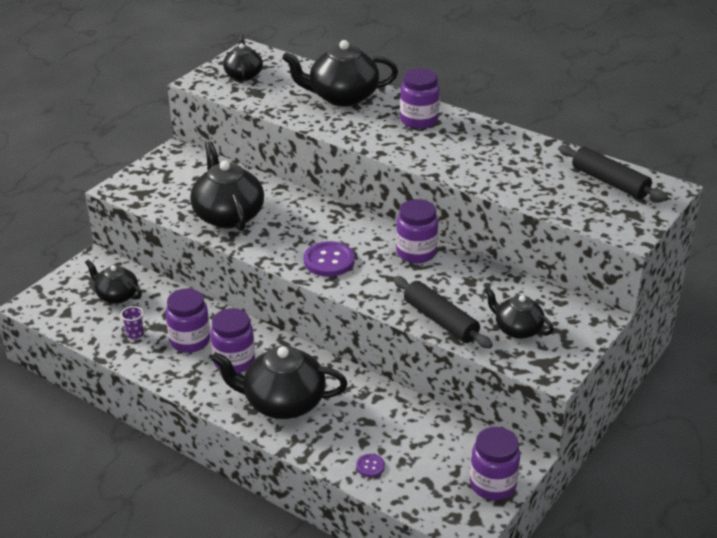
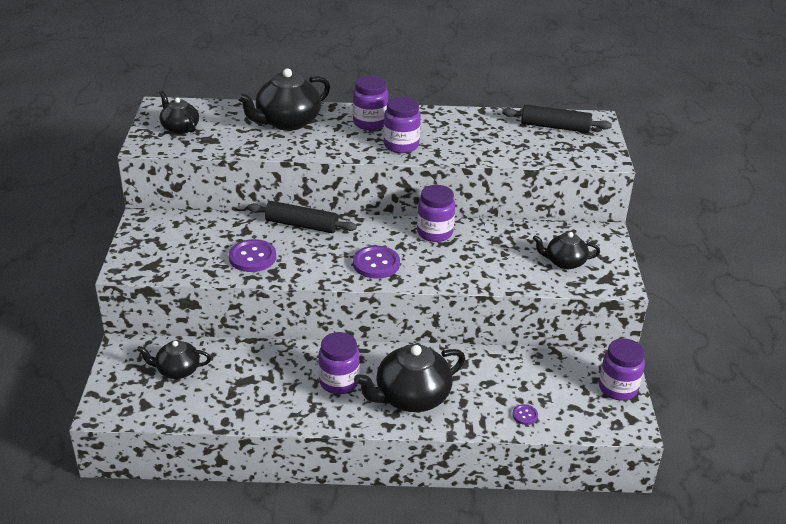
camera: 35 degrees left, 0 degrees up
(135, 334) = (229, 396): purple cup -> none
(190, 341) = (284, 381): purple jar -> purple jar (401, 145)
(228, 215) = (252, 257): black teapot -> purple button
(440, 320) = (507, 277): black rolling pin -> black rolling pin (302, 225)

